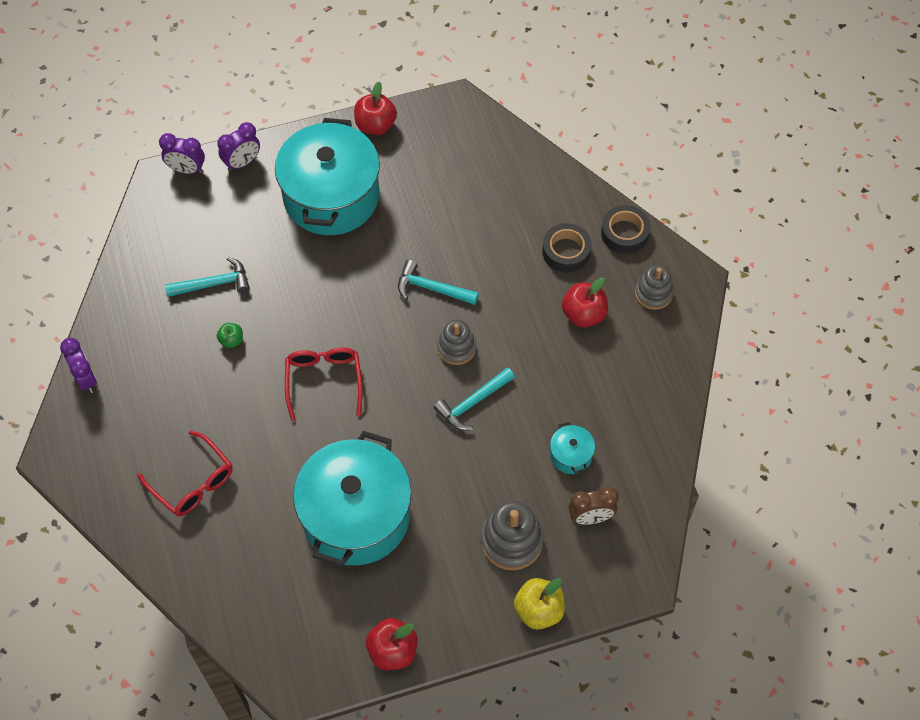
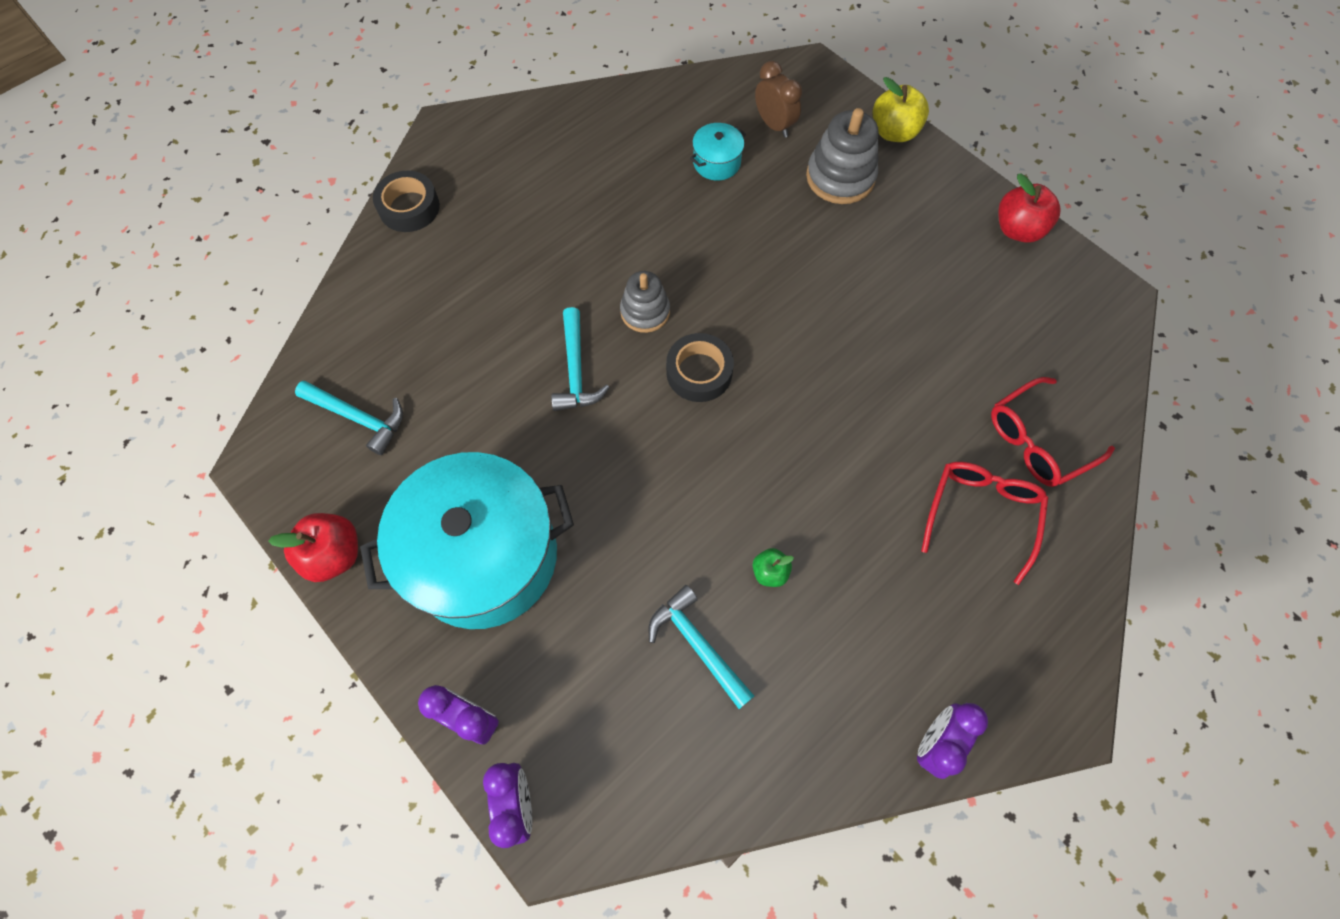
camera: 115 degrees left, 5 degrees up
(324, 381) = (765, 432): red glasses -> red glasses (1037, 441)
(356, 516) = (905, 322): turquoise pot -> none
(472, 403) = (706, 269): turquoise hammer -> turquoise hammer (358, 418)
(566, 251) = (459, 253): black tape -> black tape (699, 372)
(583, 314) = (539, 208): red apple -> none
(653, 293) = (481, 157): grey stacking toy -> none

